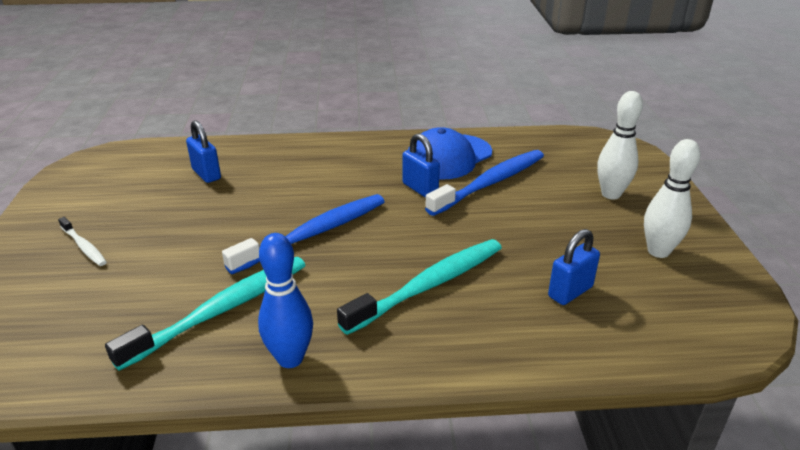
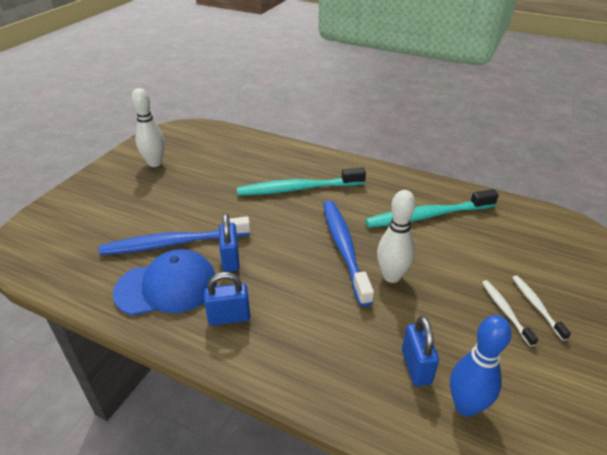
camera: 150 degrees left, 5 degrees up
(121, 232) = (505, 311): none -> white toothbrush
(290, 358) = (396, 180): blue bowling pin -> blue bowling pin (465, 406)
(313, 234) = (344, 248): blue toothbrush -> blue toothbrush turned 90 degrees clockwise
(570, 292) = (230, 162): blue padlock -> blue padlock (229, 317)
(611, 194) = (112, 202): white bowling pin -> white bowling pin (391, 276)

